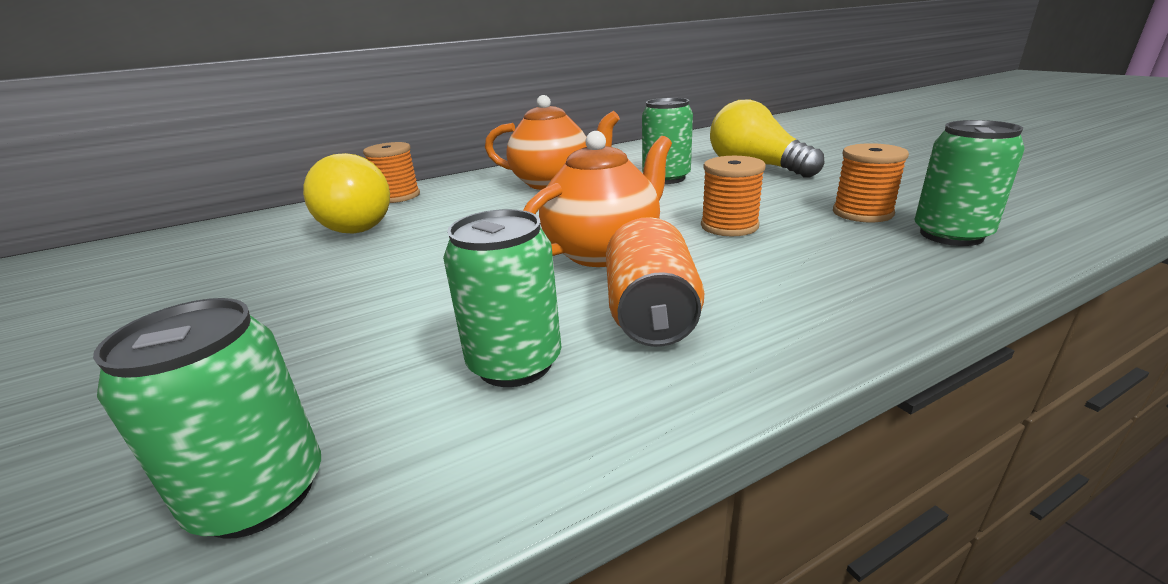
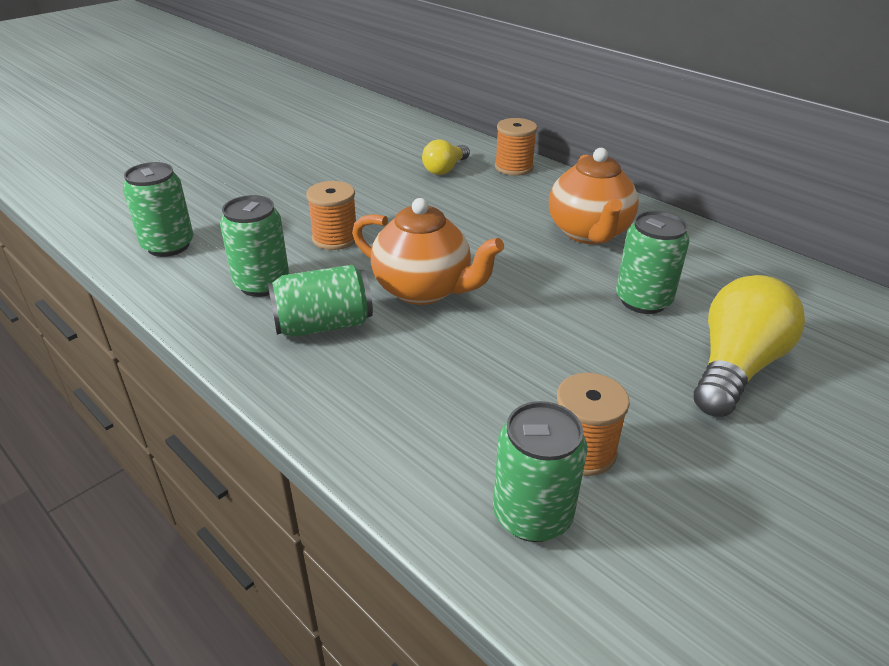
camera: 70 degrees right, 10 degrees up
(352, 224) = (445, 169): yellow light bulb -> yellow light bulb, size x0.58
(651, 315) = (323, 325): orange can -> green can
(729, 226) = (505, 353): orange spool -> orange spool (335, 238)

